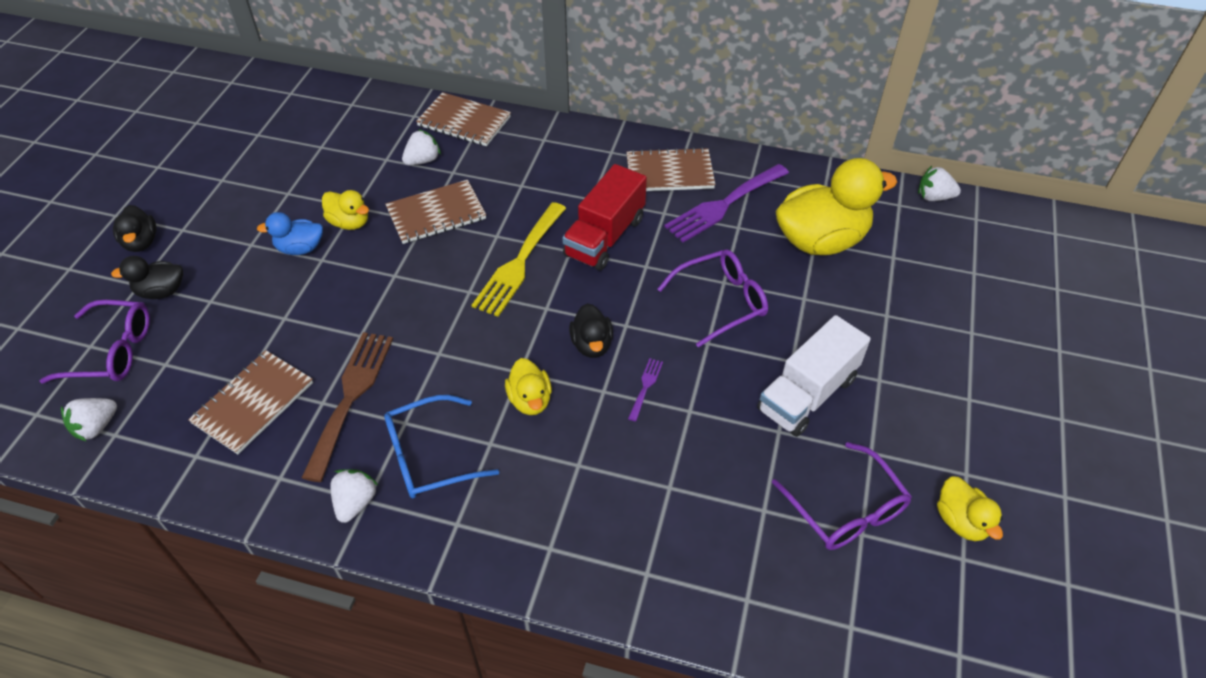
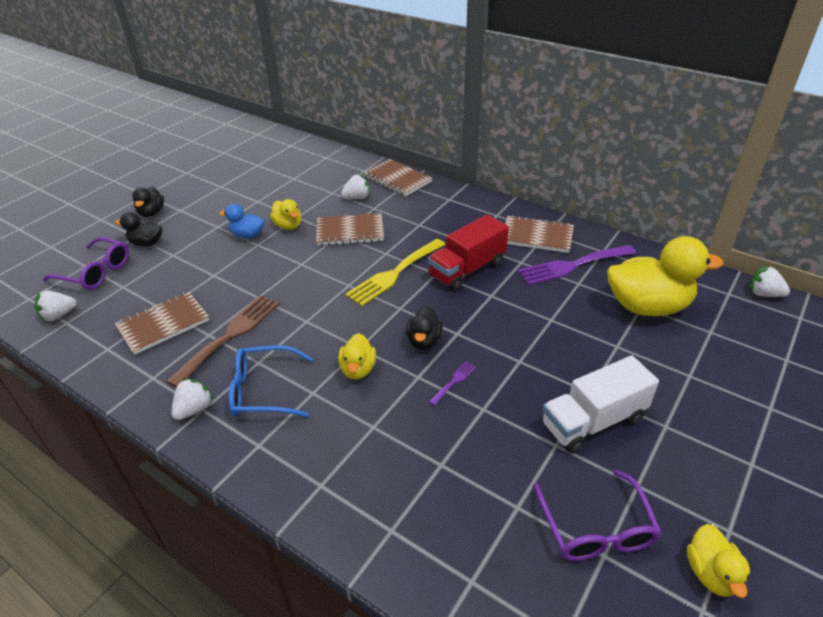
camera: 20 degrees right, 10 degrees down
(721, 302) = (543, 333): purple glasses -> none

